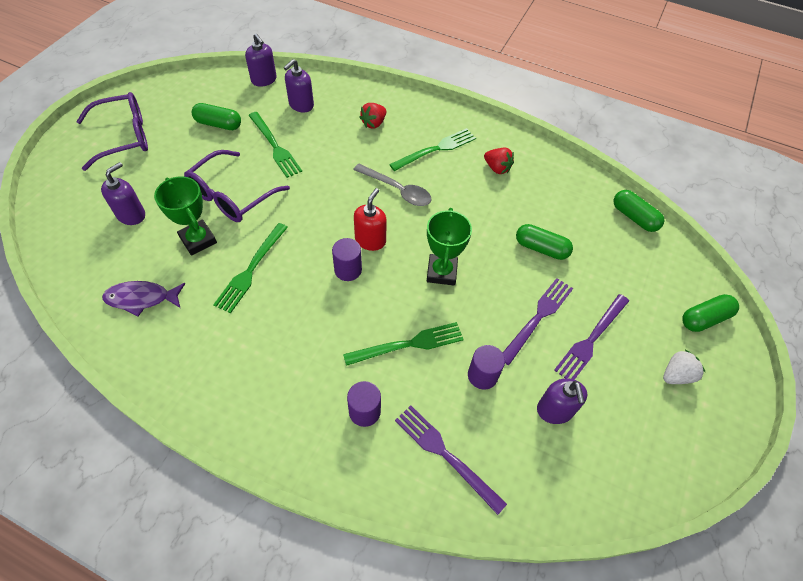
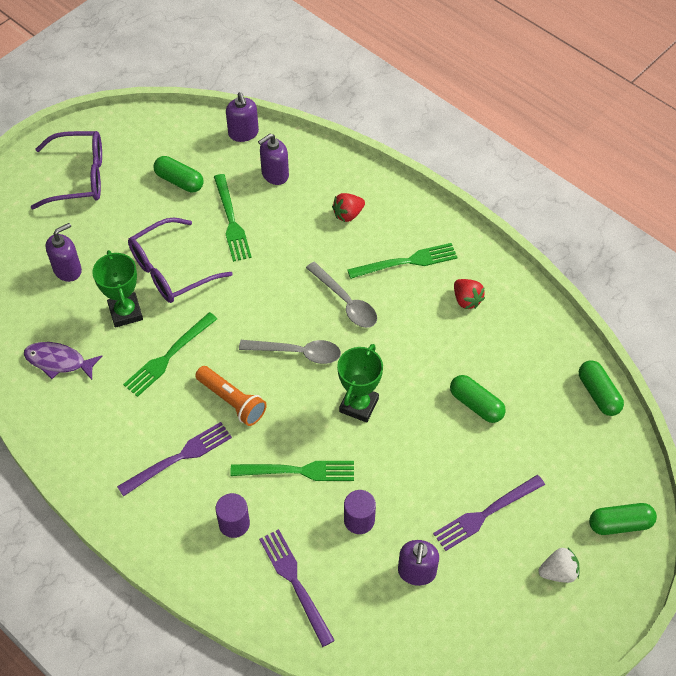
camera: 20 degrees right, 0 degrees up
(324, 296) = (232, 401): none -> orange flashlight
(348, 270) = (264, 380): purple cylinder -> none
(370, 240) = (297, 353): red soap dispenser -> grey spoon
(538, 317) = (440, 477): purple fork -> purple fork (179, 457)

